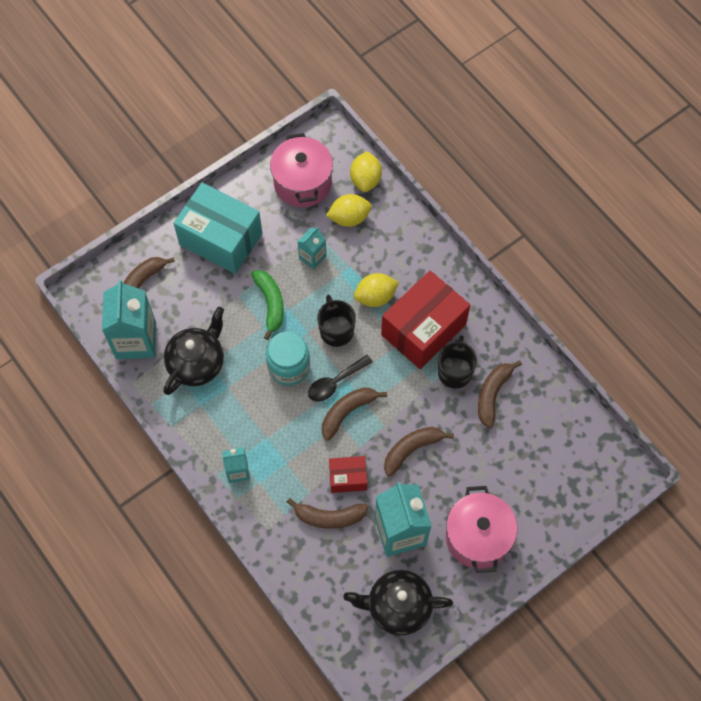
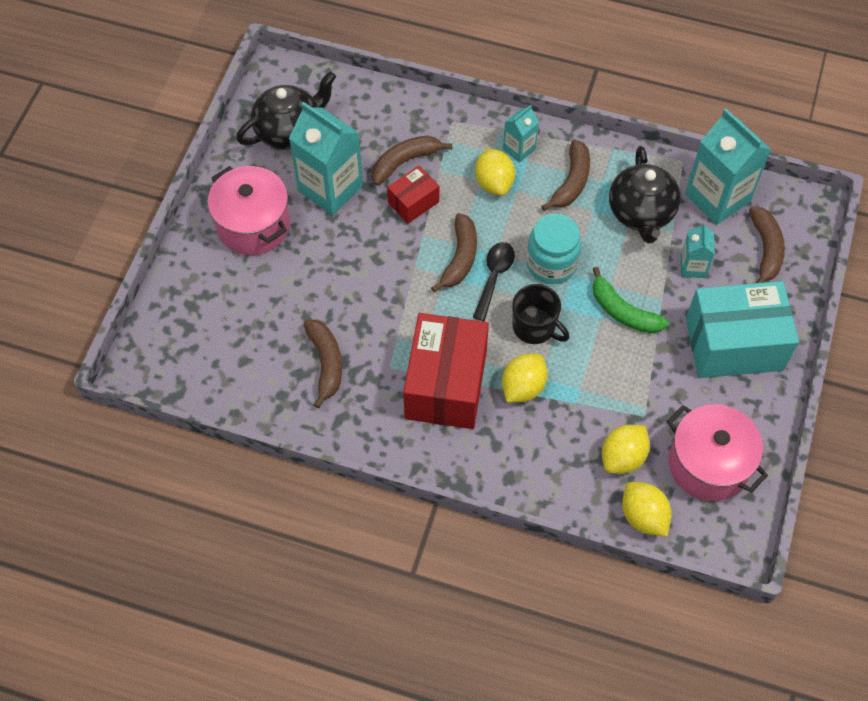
camera: 145 degrees right, 5 degrees down
(278, 455) = (494, 183): none -> yellow lemon
(312, 257) = (624, 387): turquoise carton -> turquoise carton (692, 267)
(412, 449) = (371, 262): brown banana -> brown banana (571, 182)
(455, 371) = (381, 362): black mug -> none

